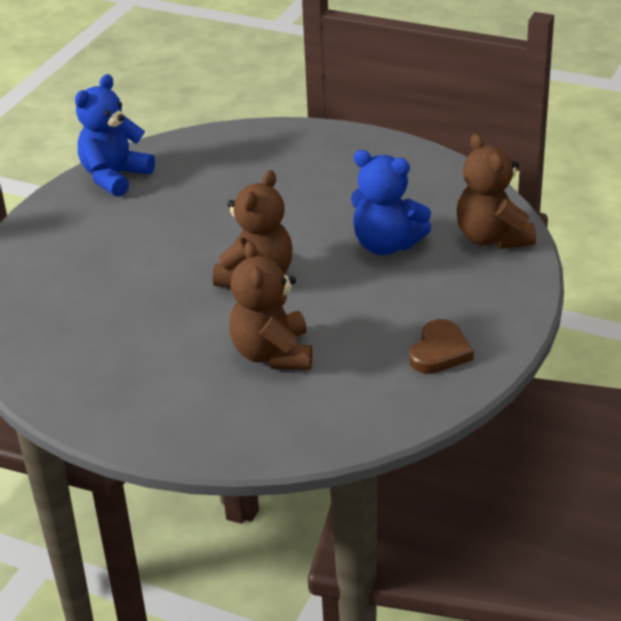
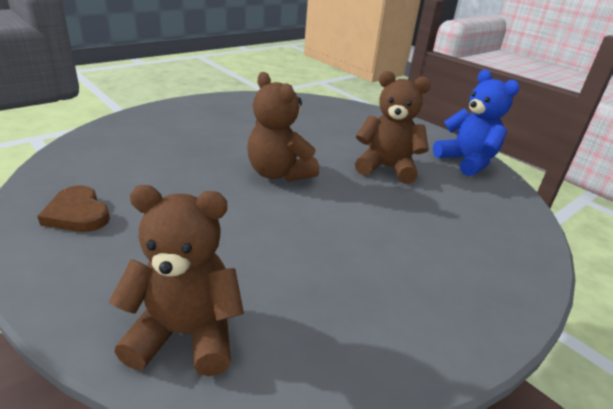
camera: 110 degrees right, 5 degrees down
(273, 354) = (184, 153): brown teddy bear -> brown teddy bear (386, 168)
(386, 245) = (256, 248): blue teddy bear -> none

